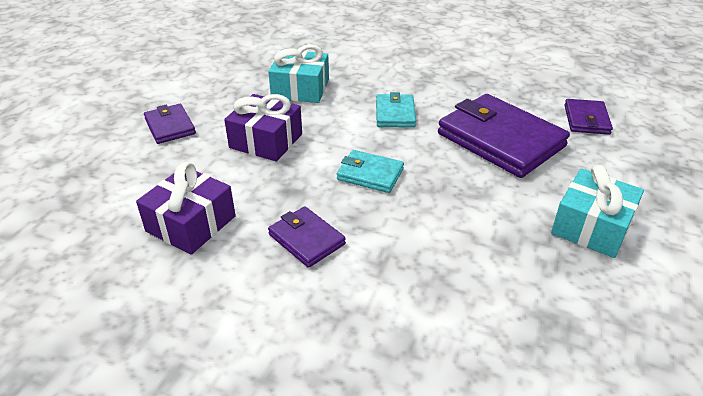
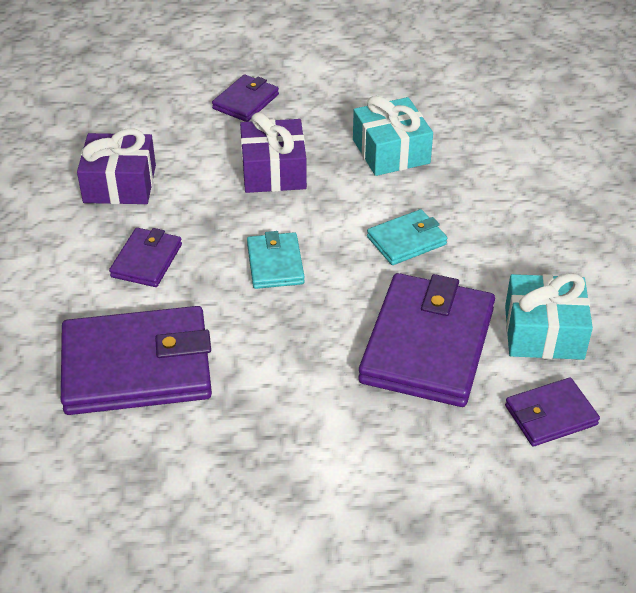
camera: 60 degrees right, 5 degrees up
(433, 287) = (137, 366): none -> purple wallet
(591, 227) = (313, 466): turquoise gift -> turquoise gift (544, 332)

